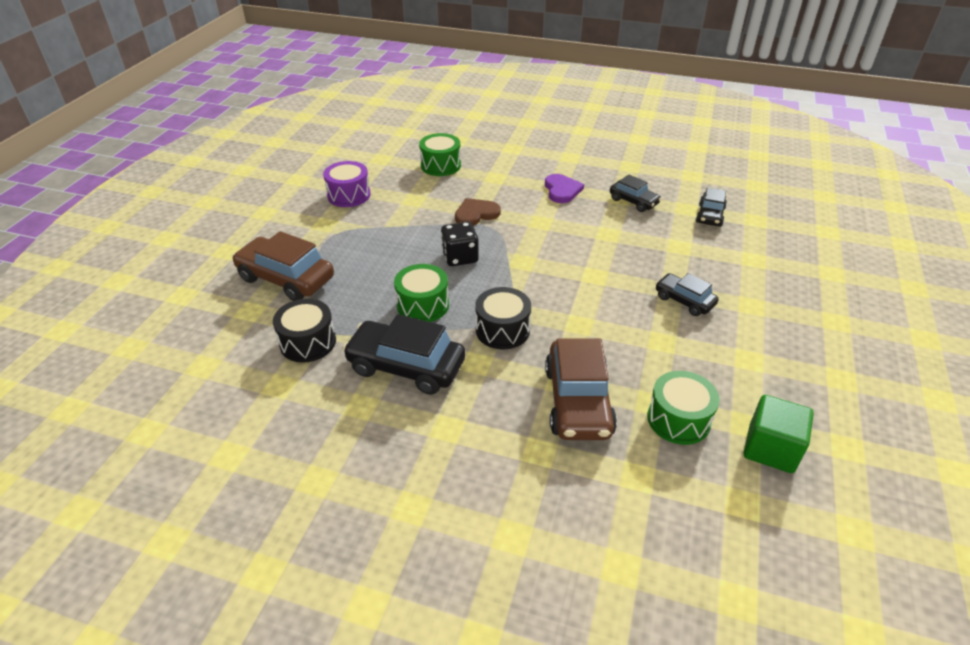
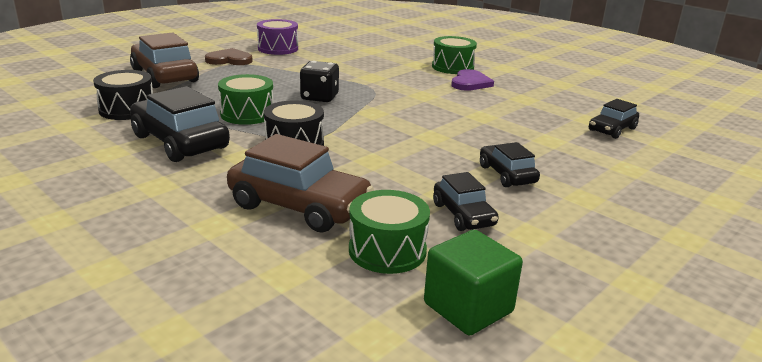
camera: 25 degrees right, 15 degrees down
(440, 165) = (377, 49): green drum -> green drum (452, 67)
(476, 214) = (369, 79): brown heart -> brown heart (229, 60)
(578, 401) = (299, 206): brown car -> brown car turned 90 degrees counterclockwise
(633, 201) = (536, 104): black car -> black car (463, 215)

